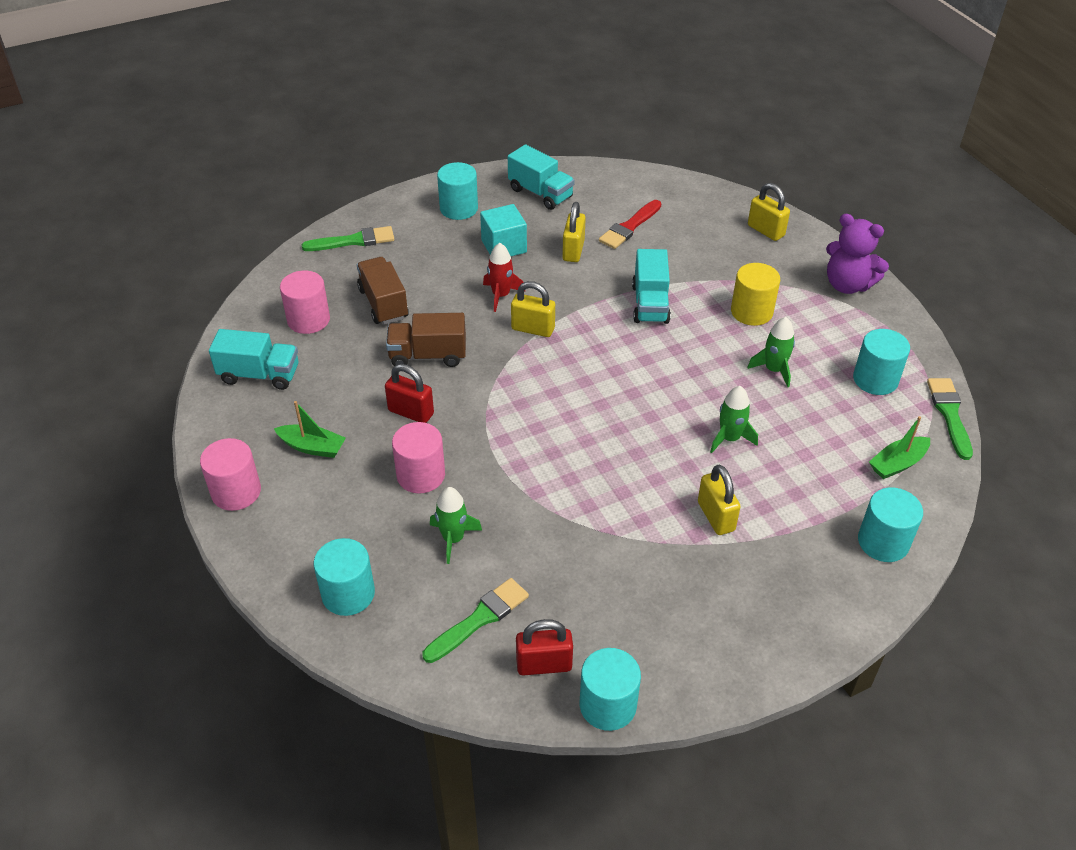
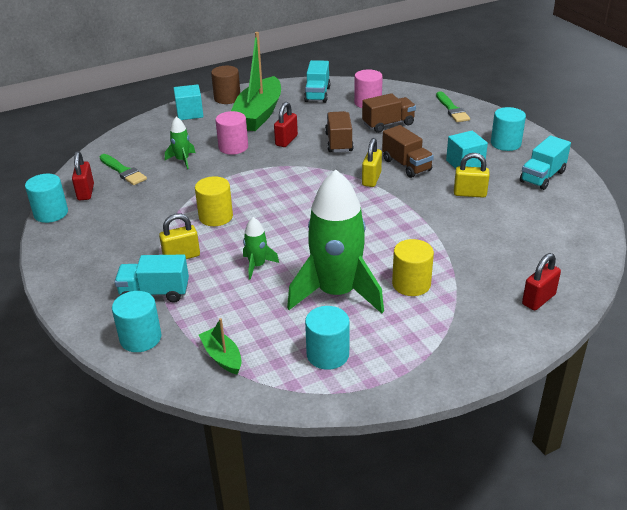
camera: 90 degrees right, 10 degrees down
(236, 492) = (227, 98): pink cylinder -> brown cylinder
(282, 543) = (190, 113): none -> turquoise cube
(312, 447) = (258, 114): green boat -> green boat, size x2.20
(348, 594) = (151, 133): turquoise cylinder -> none
(501, 295) = (406, 165): red rocket -> brown truck
(620, 485) = (216, 217): none -> yellow cylinder
(629, 227) = (513, 220): red brush -> none
(650, 304) = (410, 230): turquoise truck -> turquoise truck (155, 293)
(765, 231) = (538, 299): yellow padlock -> red padlock
(774, 370) = (336, 293): green rocket -> green rocket, size x2.30
(847, 285) = (466, 350): purple teddy bear -> none
(949, 414) = (281, 401): green brush -> none

